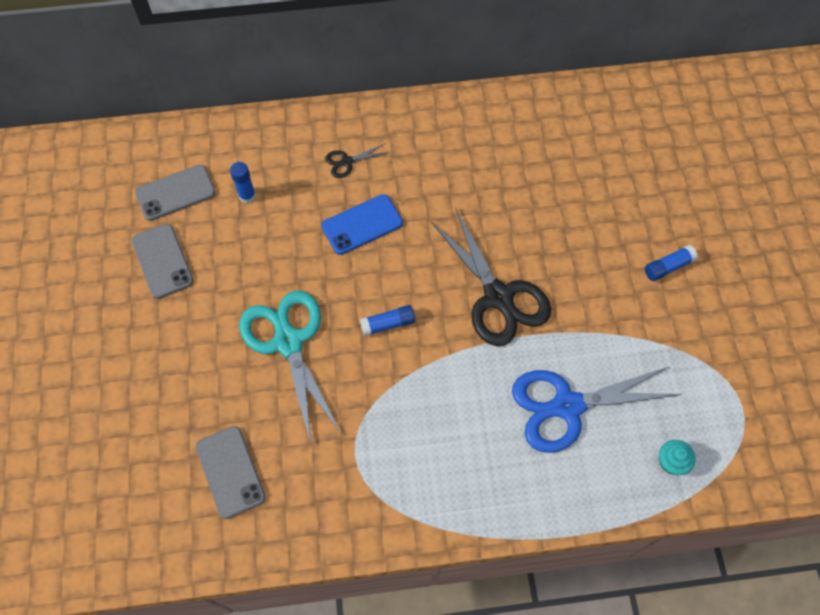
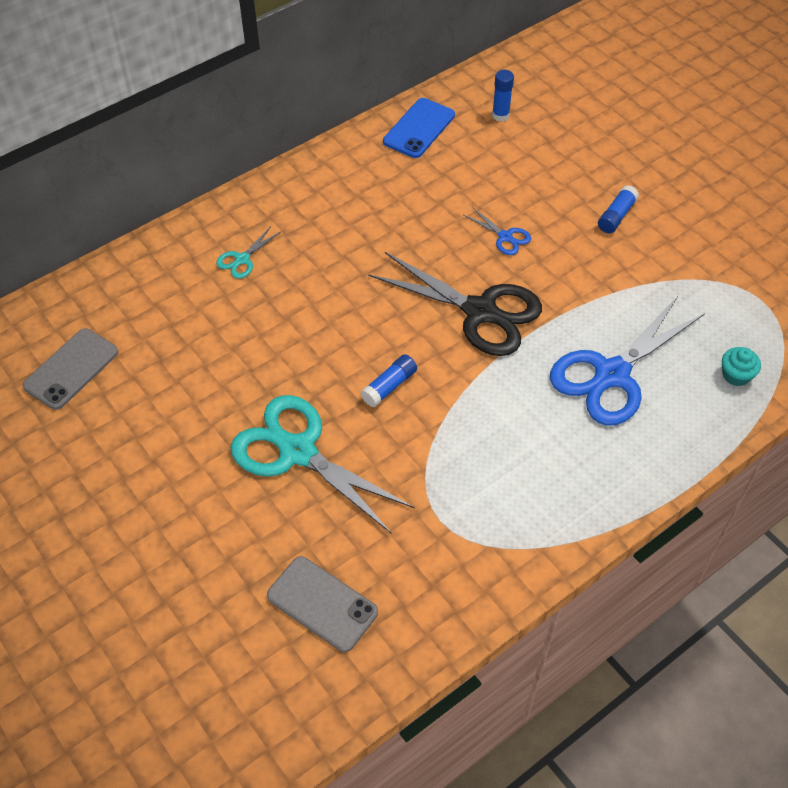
camera: 30 degrees left, 10 degrees down
(162, 261) = (102, 441): grey phone -> none
(247, 196) = (156, 337): blue glue stick -> blue glue stick (500, 115)
(347, 162) = (242, 259): black scissors -> turquoise scissors
(362, 224) = (298, 309): blue phone -> blue phone (419, 128)
(561, 241) = (505, 237): none -> blue scissors

